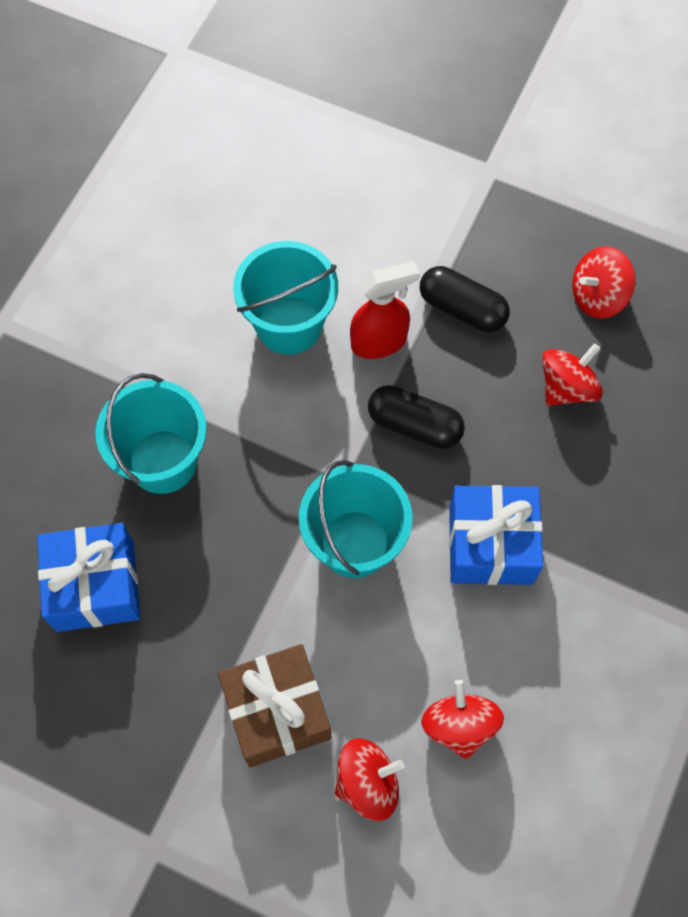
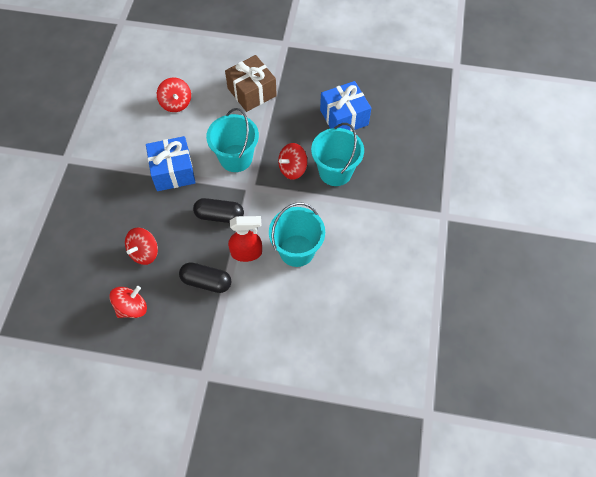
camera: 165 degrees right, 5 degrees down
(367, 783) = (209, 78): red spinning top -> red spinning top (292, 169)
(379, 342) = (247, 253): red spray bottle -> red spray bottle turned 150 degrees counterclockwise

